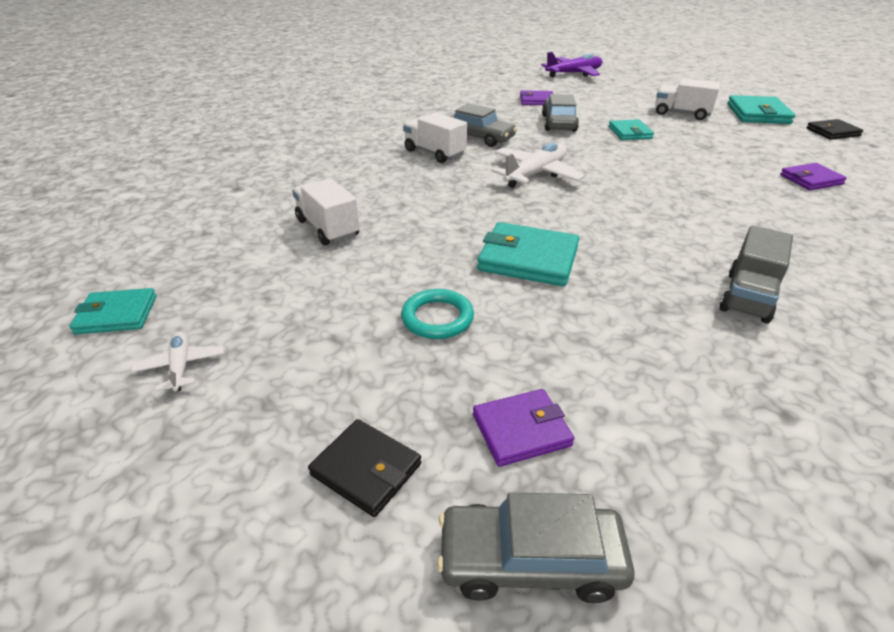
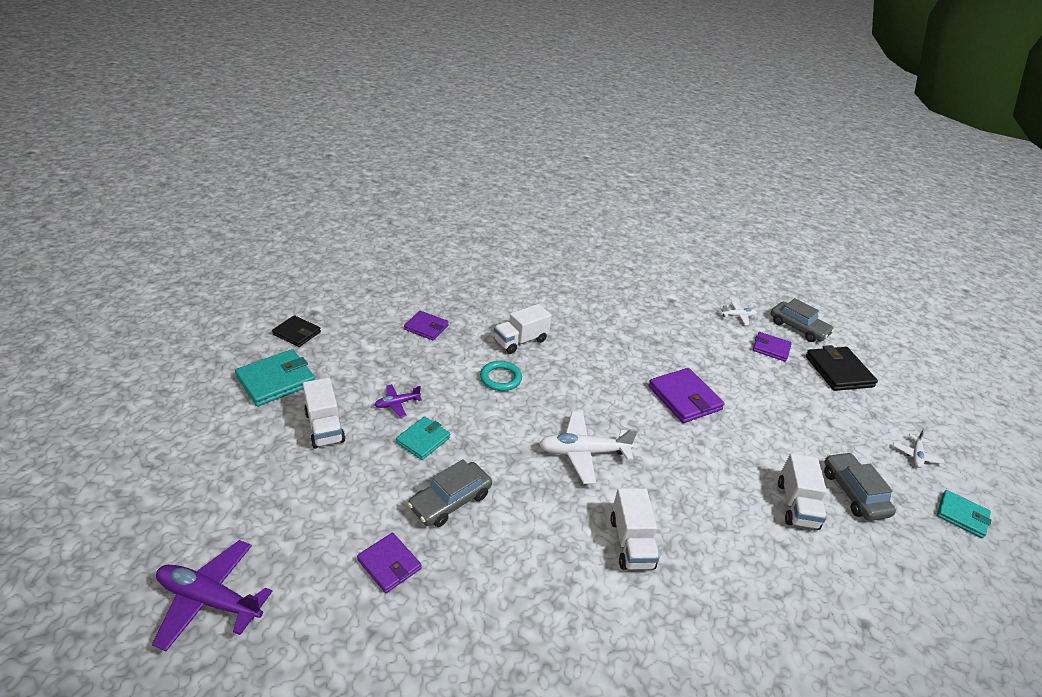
camera: 140 degrees left, 0 degrees up
(366, 469) = (838, 371): black wallet -> black wallet, size x1.57
(437, 318) = (768, 401): turquoise ring -> turquoise ring (500, 378)
(479, 137) = (559, 537): grey car -> grey car (853, 493)
(528, 259) = (684, 398): turquoise wallet -> purple wallet
(660, 478) = (738, 316): none -> white plane
(686, 137) = (397, 403): none -> purple plane
(744, 215) = (520, 341): none -> white truck
(748, 297) = (609, 322): grey truck -> none

